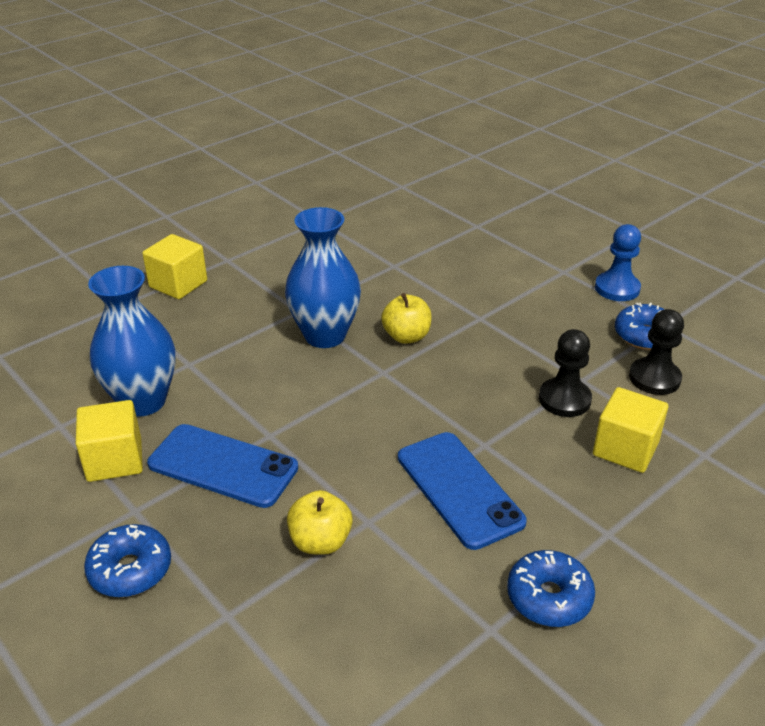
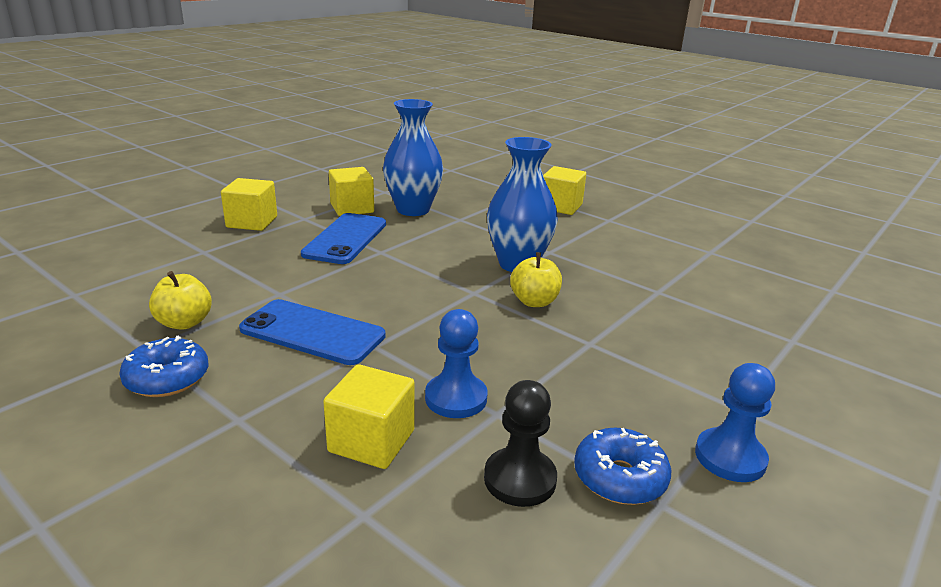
camera: 80 degrees right, 10 degrees down
(130, 569) = (252, 222): blue donut -> yellow cube
(320, 541) = (262, 276): yellow apple -> yellow apple (184, 323)
(459, 489) = (312, 332): blue phone -> blue phone turned 60 degrees clockwise
(564, 399) = (456, 398): black pawn -> blue pawn

